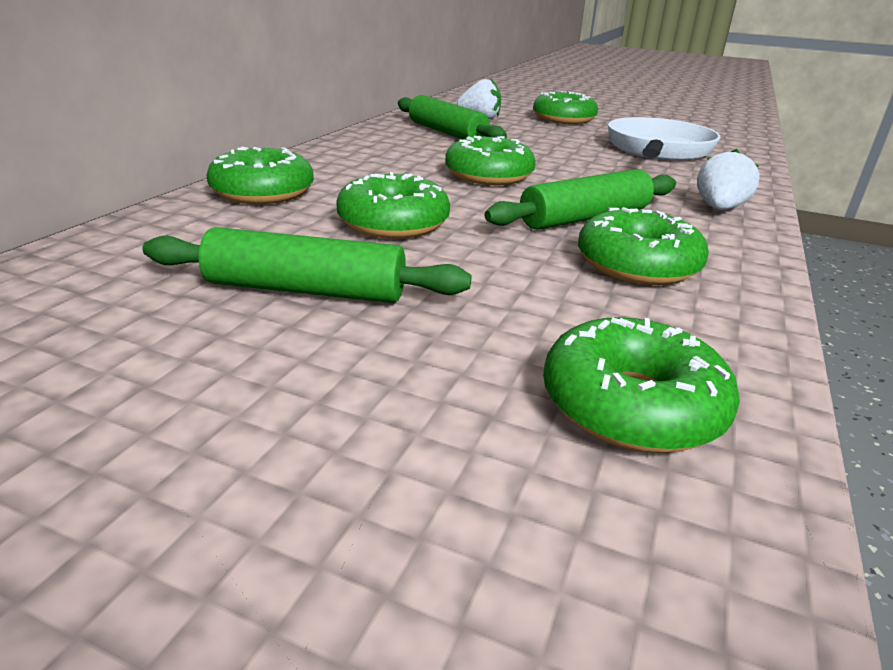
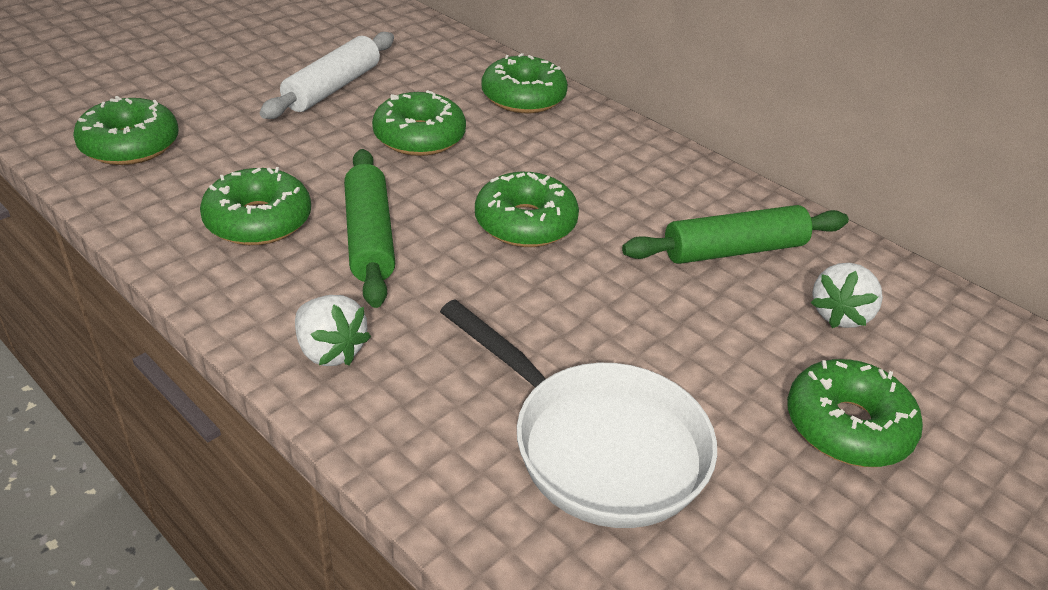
camera: 110 degrees right, 10 degrees up
(306, 290) = (332, 88): green rolling pin -> white rolling pin

